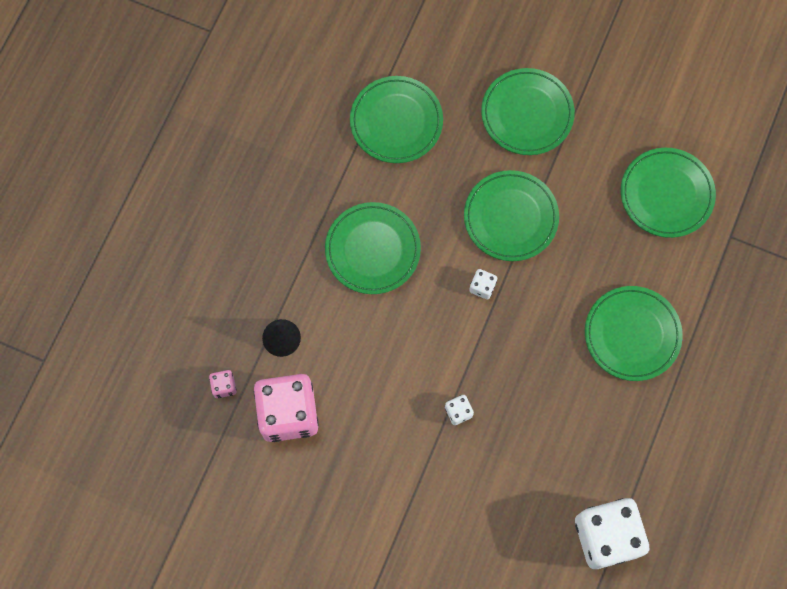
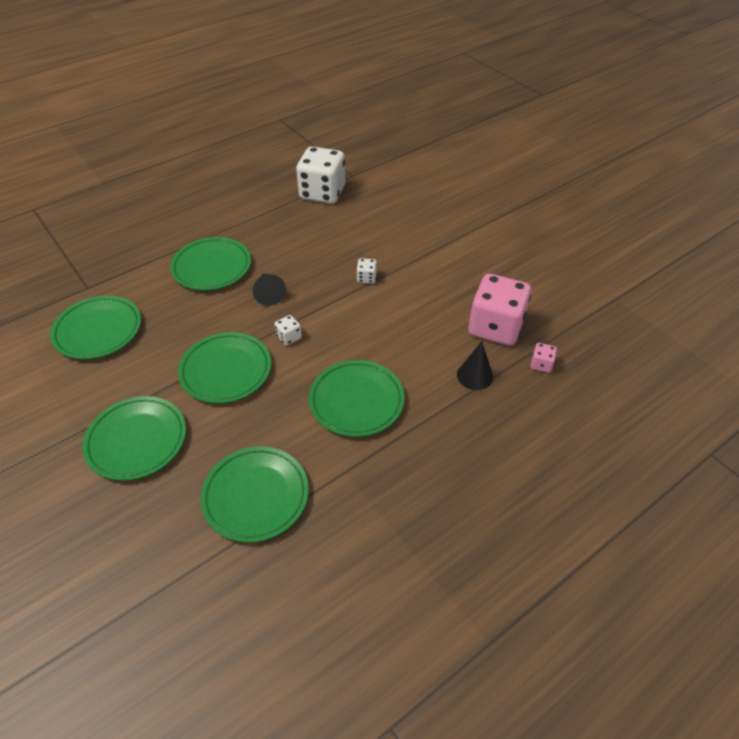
camera: 150 degrees left, 25 degrees down
(544, 331) = (268, 293): none -> black cone

